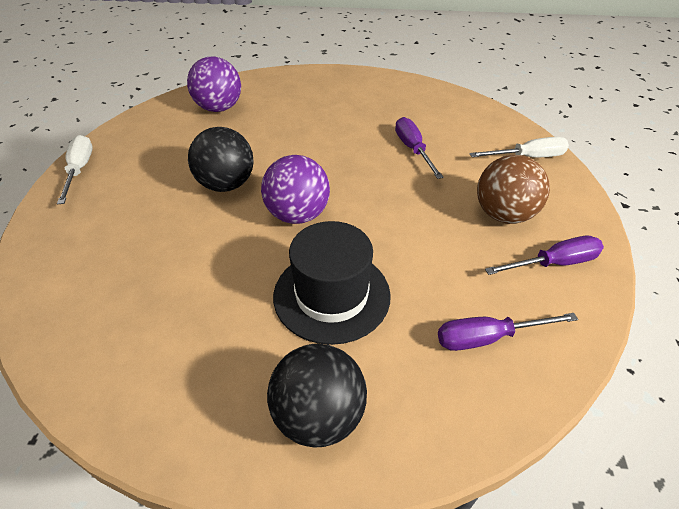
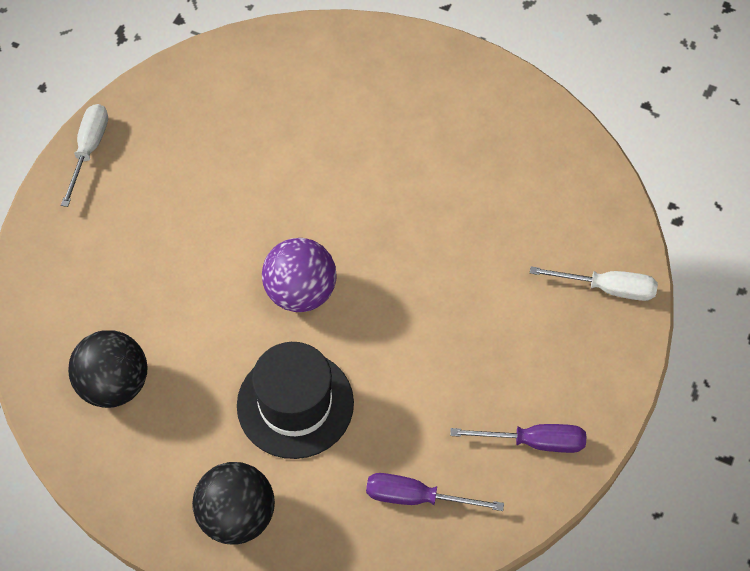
camera: 20 degrees right, 15 degrees up
(219, 108) = (270, 83): purple ball -> none
(226, 184) = (240, 223): black ball -> black ball (114, 384)
(413, 149) = (475, 232): purple screwdriver -> none
(504, 215) = (522, 364): brown ball -> none

